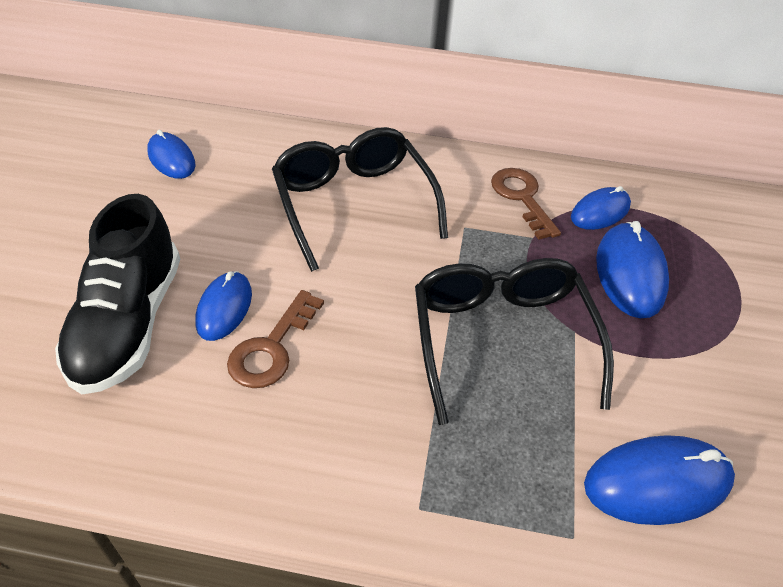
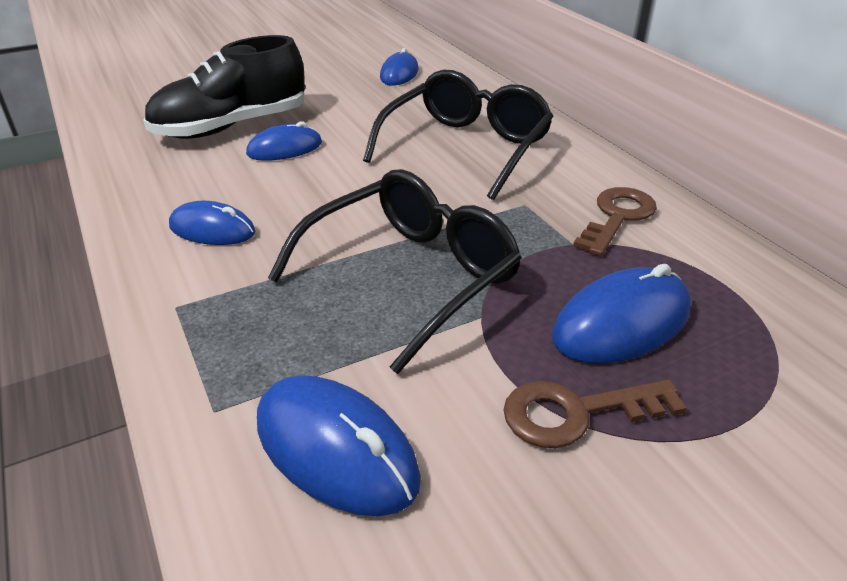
camera: 55 degrees right, 10 degrees down
(272, 348) = (269, 180): brown key -> brown key (576, 413)
(600, 212) = (683, 269): blue mouse -> blue mouse (212, 229)

